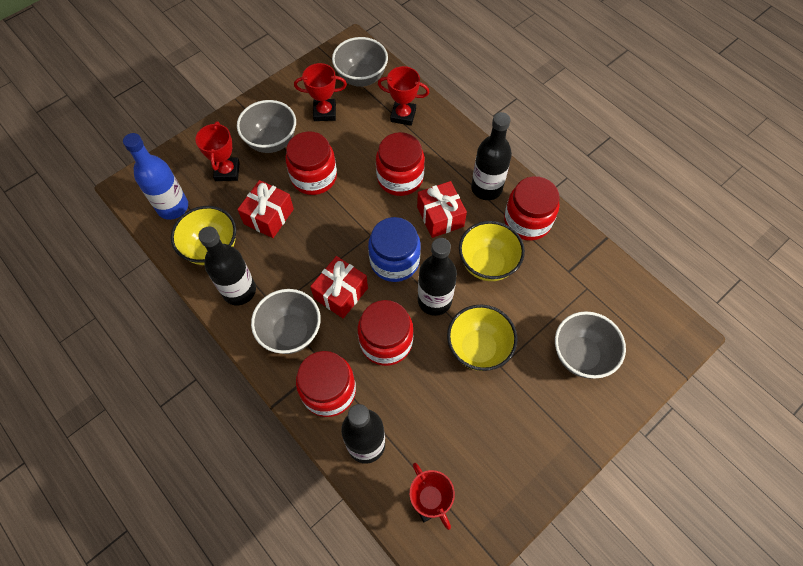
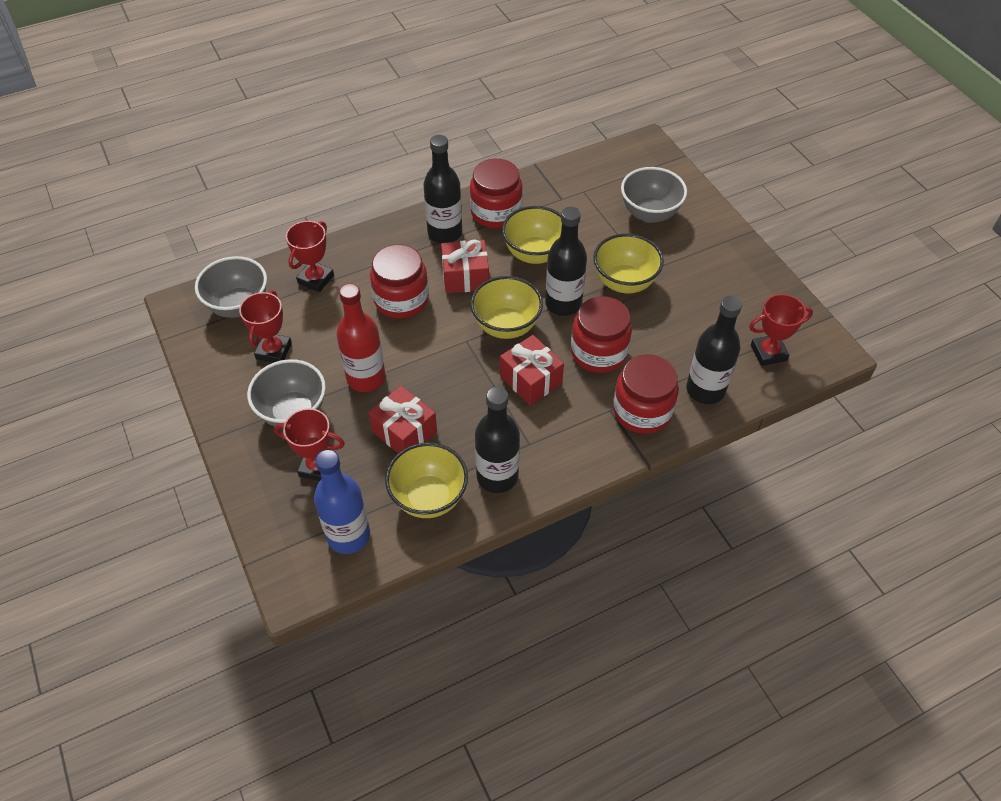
camera: 75 degrees left, 10 degrees down
(291, 332) = (565, 433): grey bowl -> none
(314, 177) = (366, 378): red jar -> red bottle
(394, 261) = (506, 326): blue jar -> yellow bowl

